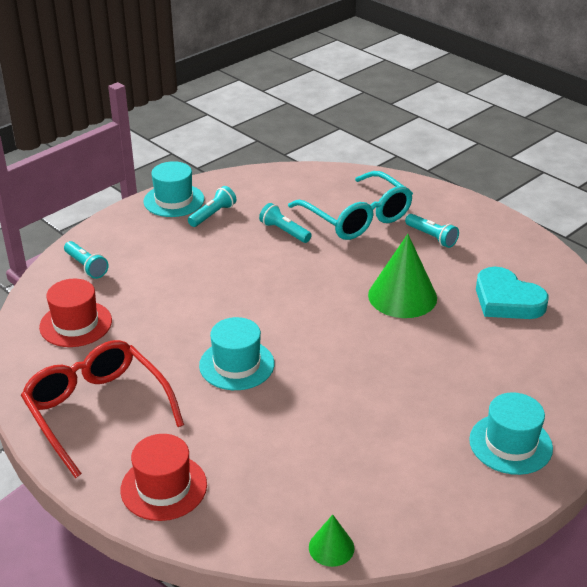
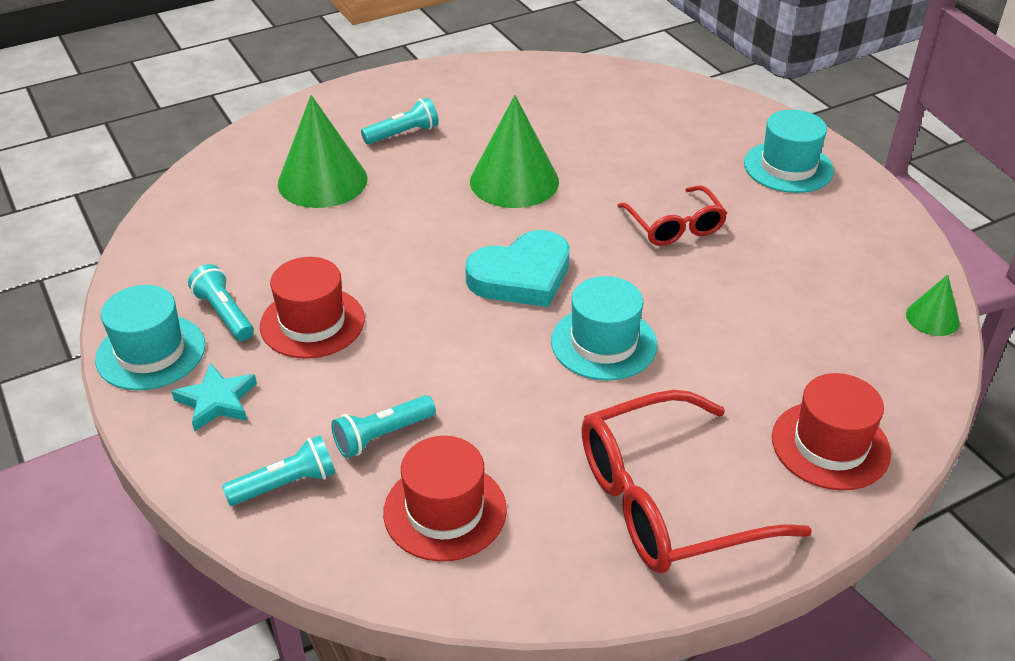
camera: 75 degrees left, 5 degrees up
(142, 230) = (217, 401): none -> turquoise star
(216, 245) = (312, 322): none -> red hat
(284, 231) = (316, 250): turquoise flashlight -> turquoise flashlight (382, 435)
(357, 217) = (322, 181): turquoise glasses -> green cone
(387, 383) = (674, 226): none -> red glasses
(507, 300) = (553, 113): turquoise heart -> turquoise heart (521, 276)

